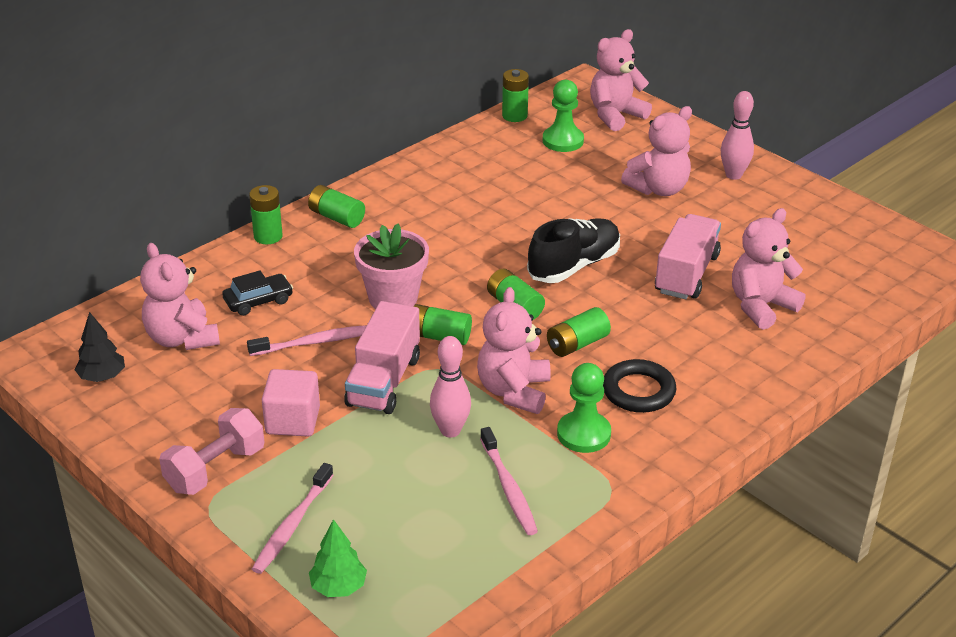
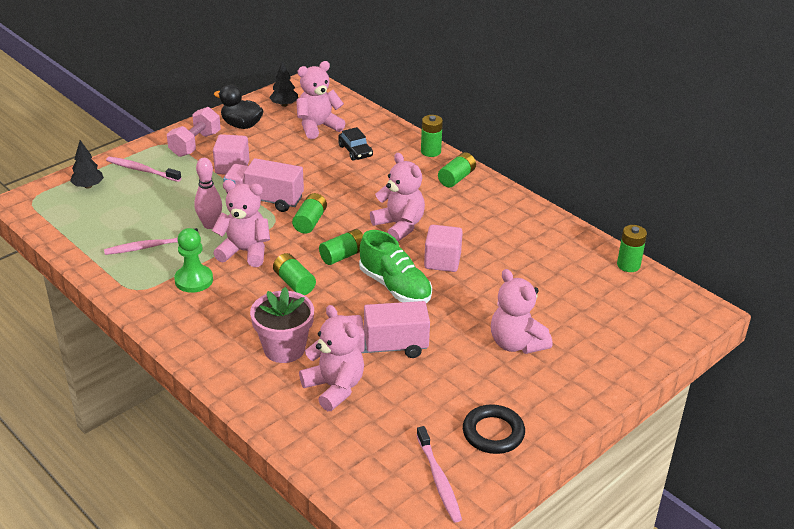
camera: 90 degrees right, 0 degrees up
(161, 420) = (241, 125): none -> black duck
(215, 469) = (195, 144): pink dumbbell -> pink dumbbell turned 75 degrees clockwise
(315, 342) = (309, 173): pink toothbrush -> pink toothbrush (438, 479)
(338, 587) = (88, 186): green tree -> black tree
(393, 298) = (356, 202): pink flower pot -> pink flower pot (284, 349)
(519, 232) = (442, 261): none -> pink cube
(563, 141) = (590, 291): green pawn -> none
(574, 266) = (395, 287): black shoe -> green shoe
(615, 115) = (645, 326): pink teddy bear -> pink teddy bear (399, 226)
(638, 391) = (235, 309): black ring -> black ring (493, 433)
(686, 274) = (383, 348): pink truck -> pink truck turned 150 degrees clockwise
(733, 175) = (548, 396): pink bowling pin -> none

